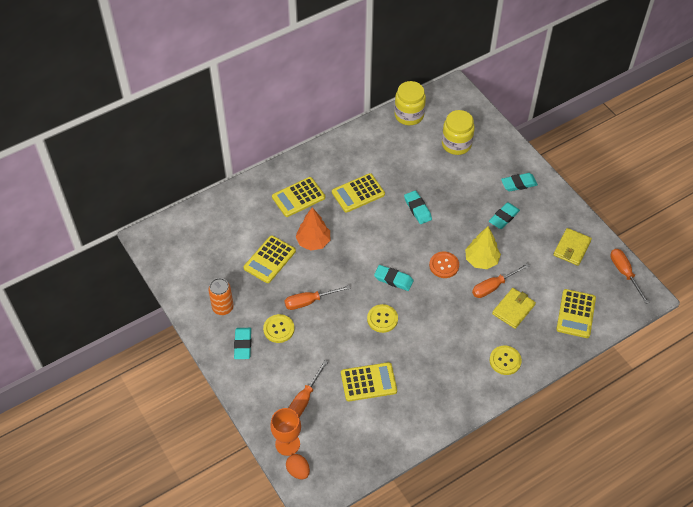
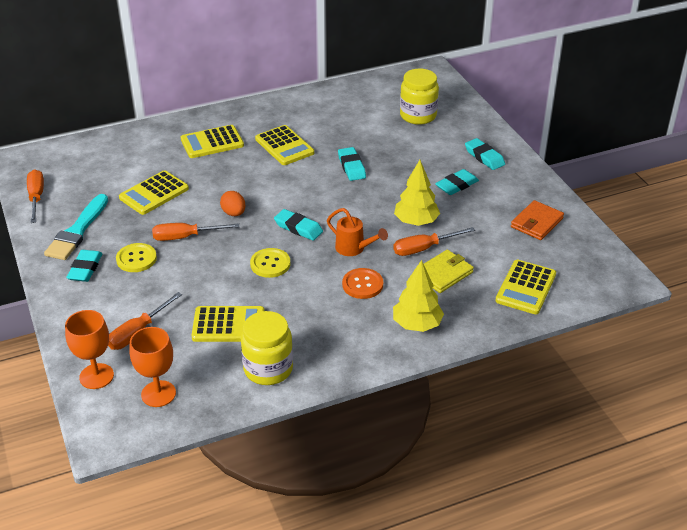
camera: 10 degrees right, 15 degrees down
(223, 307) = (77, 231): orange can -> turquoise brush
(298, 471) = (98, 407): orange egg -> orange egg (234, 213)
(313, 242) = (213, 183): orange tree -> none
(337, 452) = (158, 394): none -> orange goblet
(358, 193) = (284, 146): yellow calculator -> yellow calculator turned 105 degrees counterclockwise
(409, 115) = (369, 86): yellow jar -> yellow jar (268, 369)
(441, 294) = (354, 249): none -> orange watering can
(444, 265) = (366, 221): orange button -> orange button (362, 284)
(505, 361) = (417, 324): yellow button -> yellow tree
(518, 184) = (484, 157): turquoise eraser -> turquoise eraser turned 60 degrees clockwise
(572, 248) = (536, 223): yellow wallet -> orange wallet
(624, 273) = (601, 254): orange screwdriver -> orange screwdriver (36, 197)

